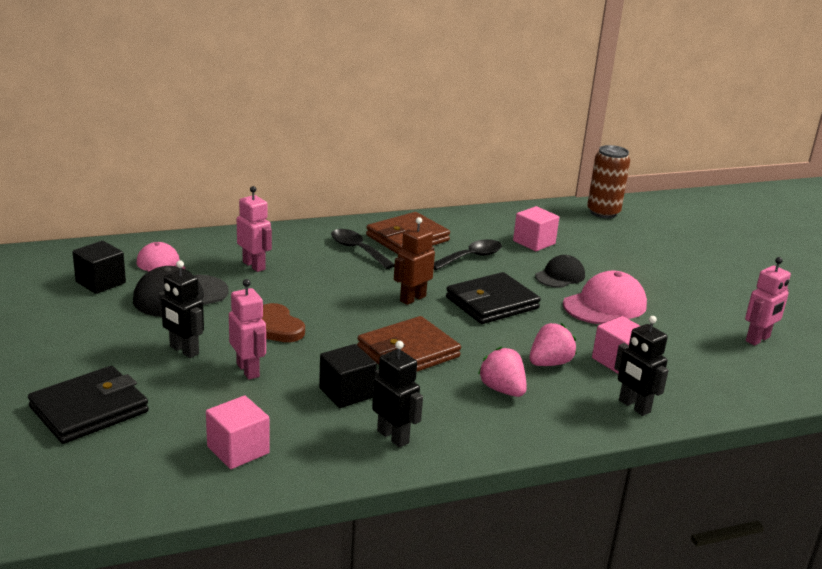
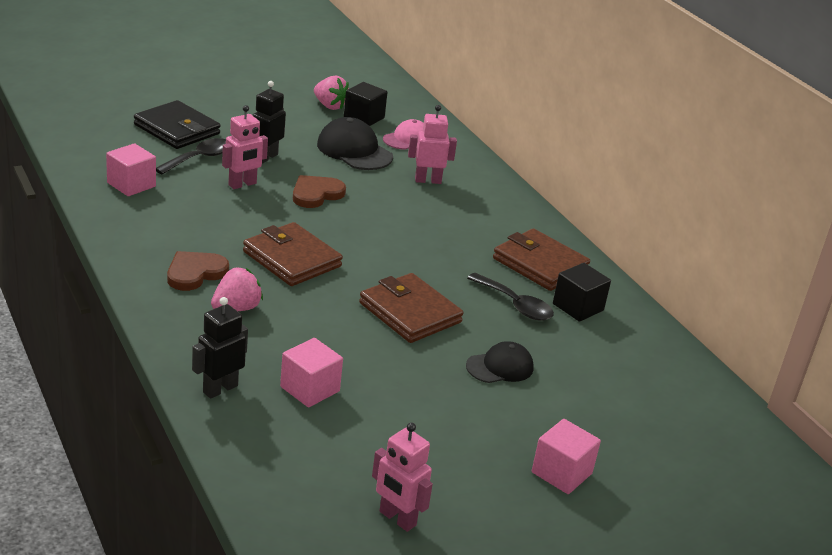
camera: 80 degrees right, 5 degrees up
(254, 265) = (428, 180): pink robot -> pink robot turned 135 degrees counterclockwise
(346, 393) = (217, 228): black cube -> black cube (578, 307)
(357, 250) = (492, 234): black spoon -> black spoon (199, 158)
(393, 437) = (154, 249): black robot -> none
(412, 298) = (399, 264): brown robot -> none
(440, 411) = (195, 273): none -> brown heart
(492, 303) = (410, 313): black wallet -> brown wallet
(534, 242) = (584, 354): pink cube -> pink cube (561, 473)
(549, 363) = (293, 341): pink strawberry -> pink strawberry (330, 106)
(560, 276) = (500, 367): black cap -> black cap turned 60 degrees counterclockwise
(603, 212) = (726, 426): brown can -> none
(605, 305) = (439, 395): pink cap -> none

